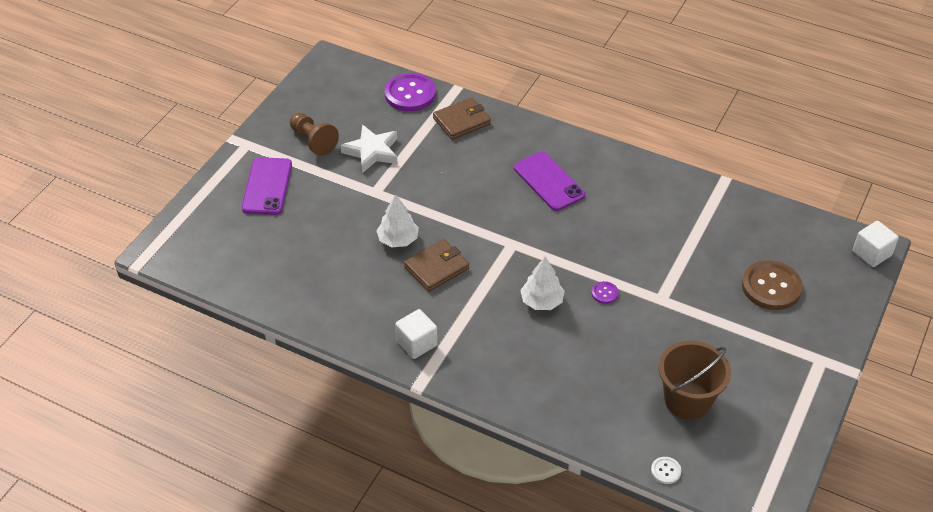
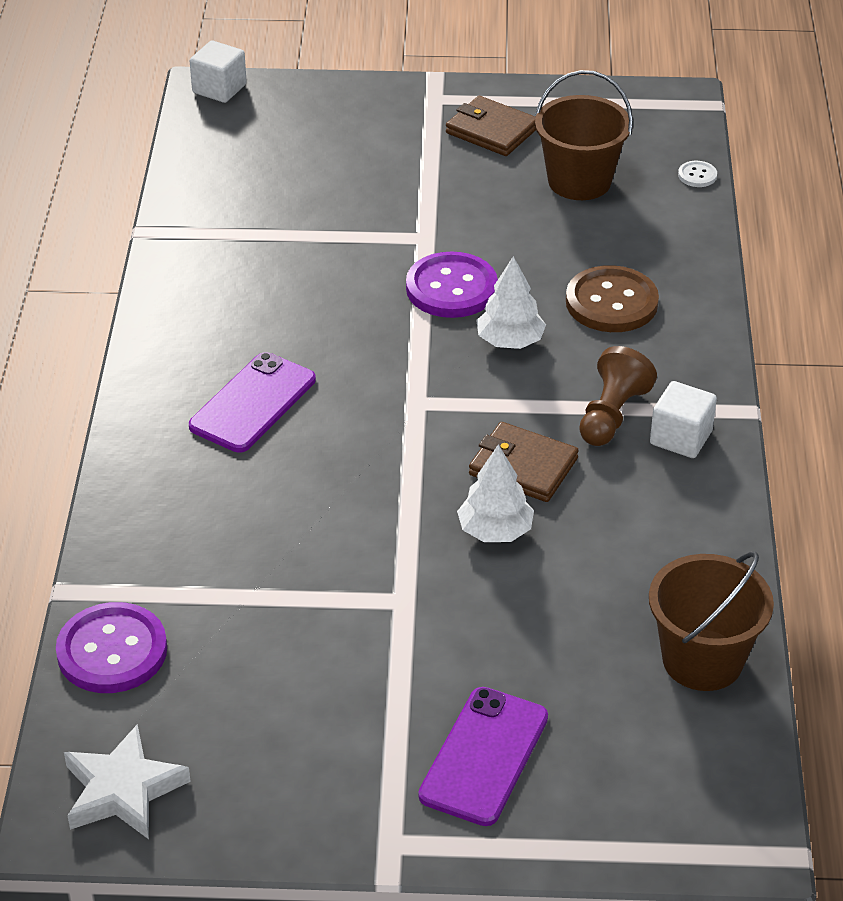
camera: 115 degrees left, 5 degrees down
(262, 282) = (702, 660): none -> brown bucket
(267, 186) = (484, 756): purple phone -> purple phone turned 45 degrees counterclockwise
(313, 141) = (323, 741): brown pawn -> brown pawn (611, 415)
(372, 152) = (305, 644): white star -> white star (123, 790)
(462, 121) = (156, 552): brown wallet -> brown wallet (492, 130)
(604, 293) = (451, 288): purple button -> purple button, size x2.22
(771, 287) = (337, 154): brown button -> brown button (611, 302)

